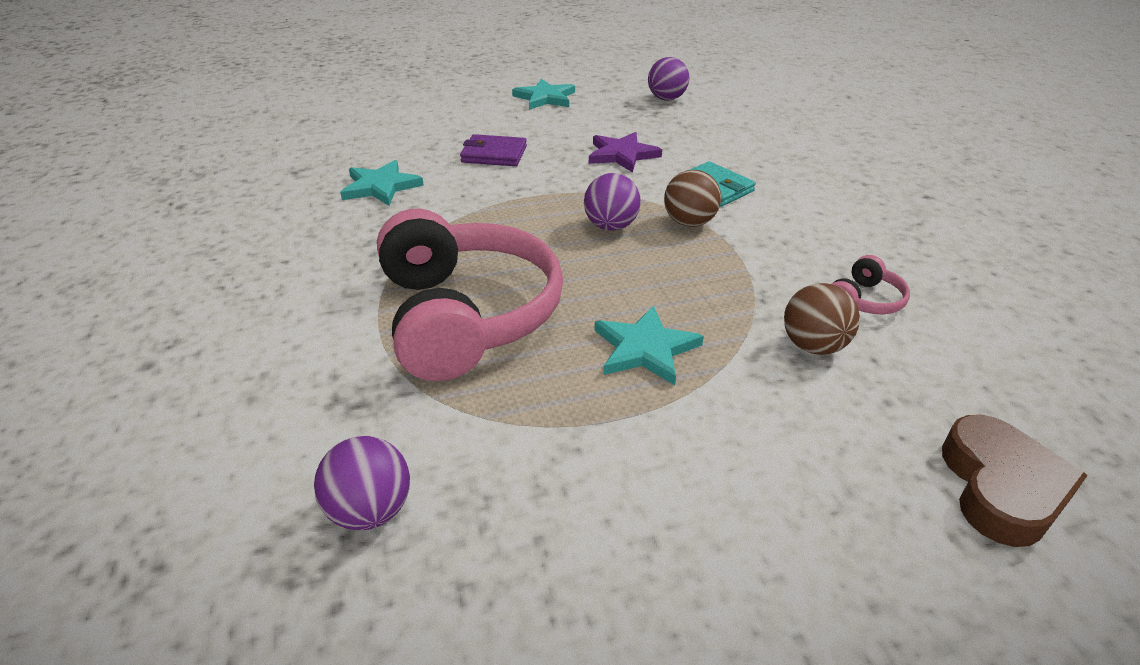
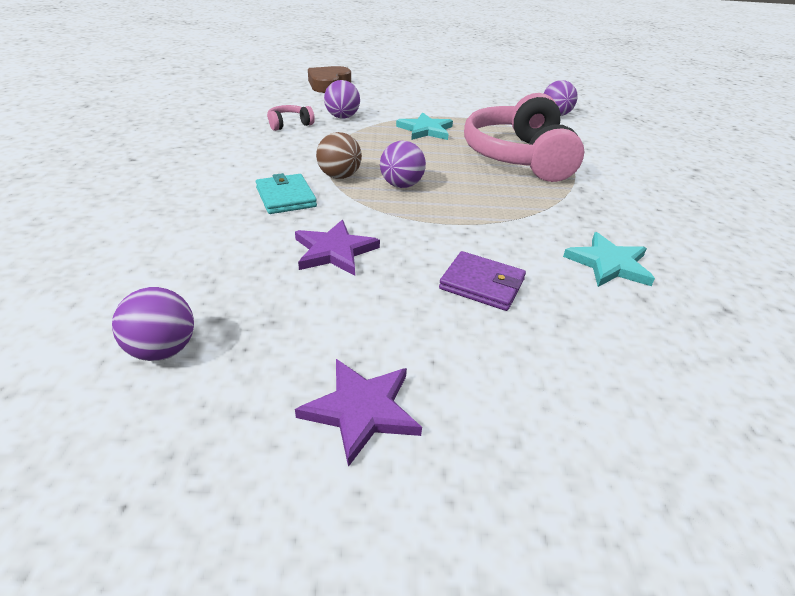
camera: 165 degrees left, 0 degrees up
(545, 98) = (361, 410): turquoise star -> purple star
(813, 346) = (342, 117): brown ball -> purple ball

